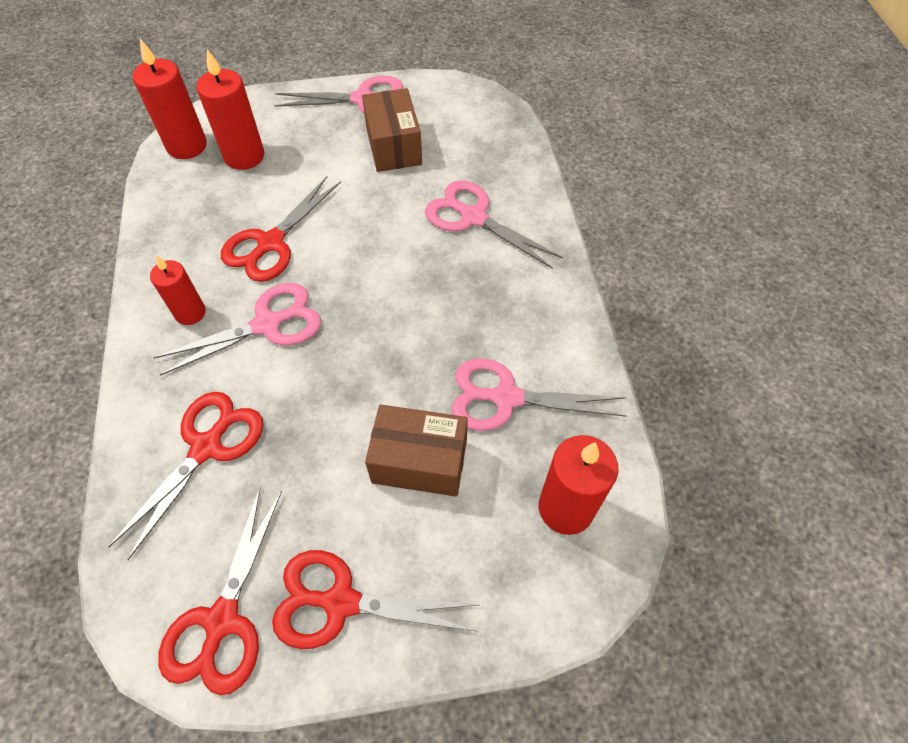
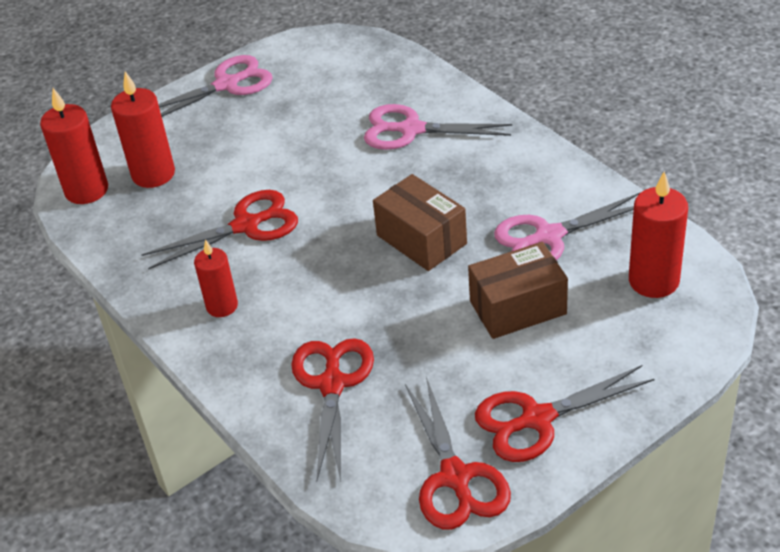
camera: 25 degrees left, 15 degrees down
(267, 324) = (301, 282): pink scissors -> none
(271, 243) = (246, 225): red scissors -> red scissors turned 120 degrees counterclockwise
(394, 146) = (290, 108): brown box -> brown box (421, 239)

